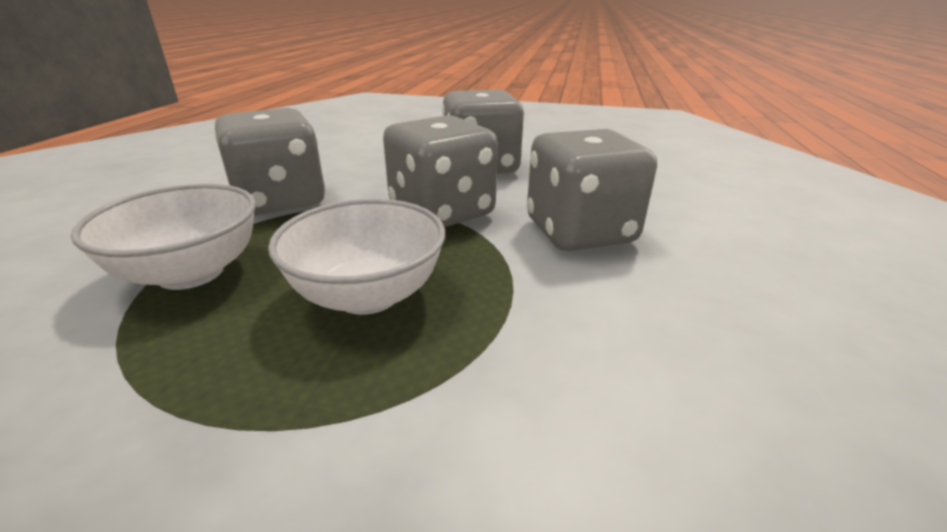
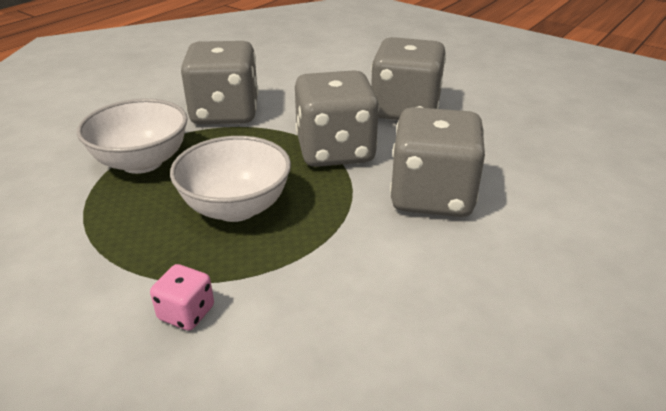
camera: 25 degrees right, 5 degrees up
(397, 465) = (186, 313): none -> pink dice

